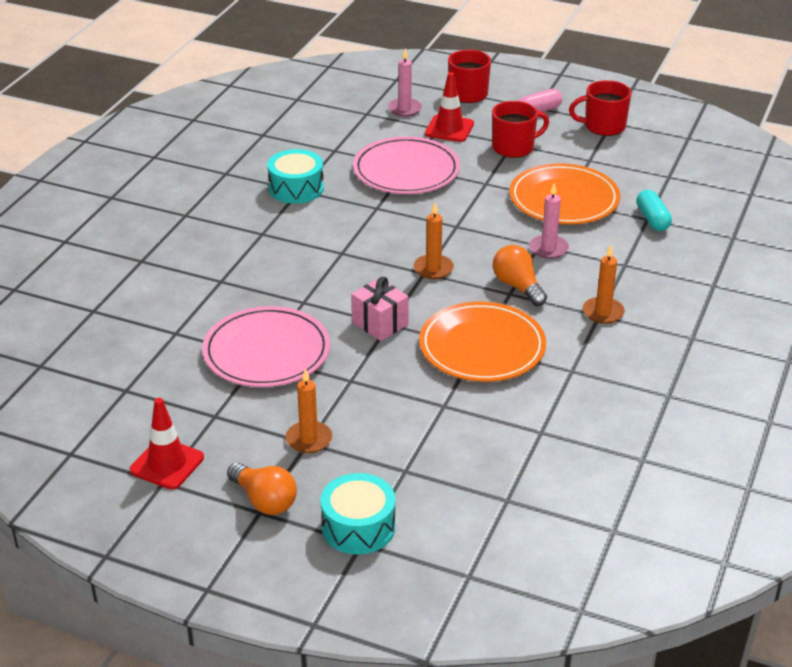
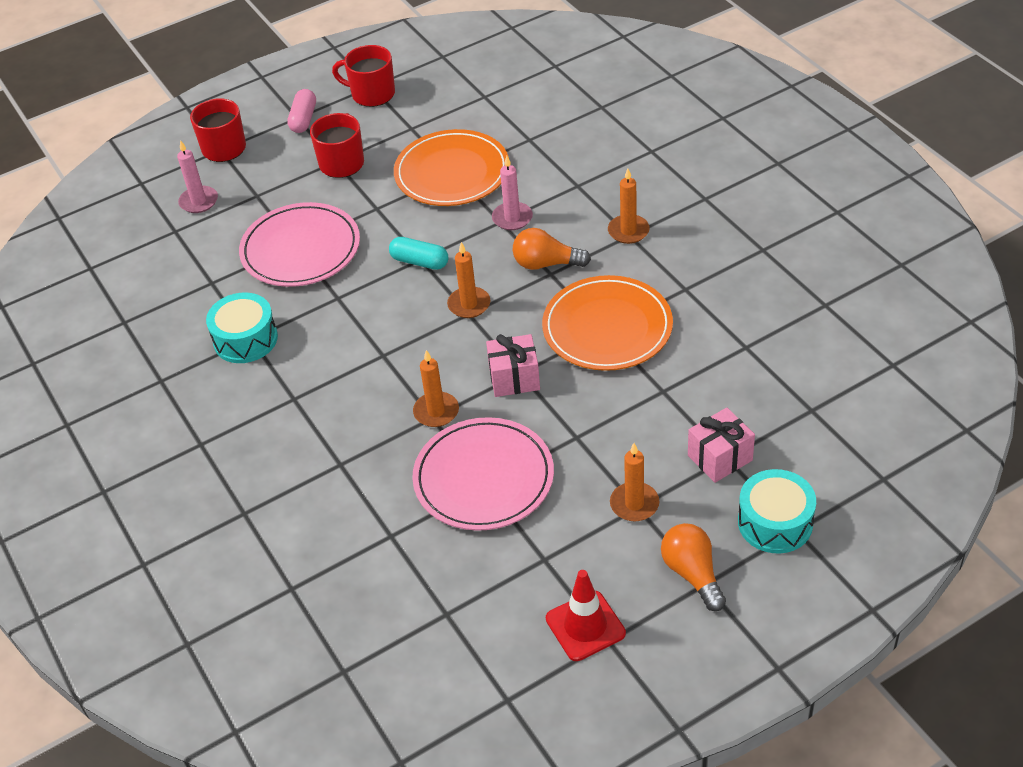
camera: 50 degrees left, 10 degrees up
(264, 500) = (692, 573): orange light bulb -> orange light bulb turned 105 degrees counterclockwise
(310, 301) = (436, 411): none -> orange candle
(400, 466) = (720, 458): none -> pink gift
(449, 129) = (266, 188): red traffic cone -> none
(603, 126) = (372, 94): red mug -> red mug turned 75 degrees clockwise
(652, 219) = (533, 137): turquoise capsule -> turquoise capsule (420, 262)

